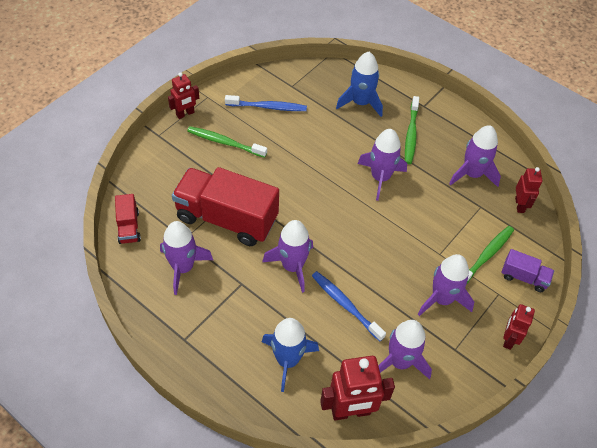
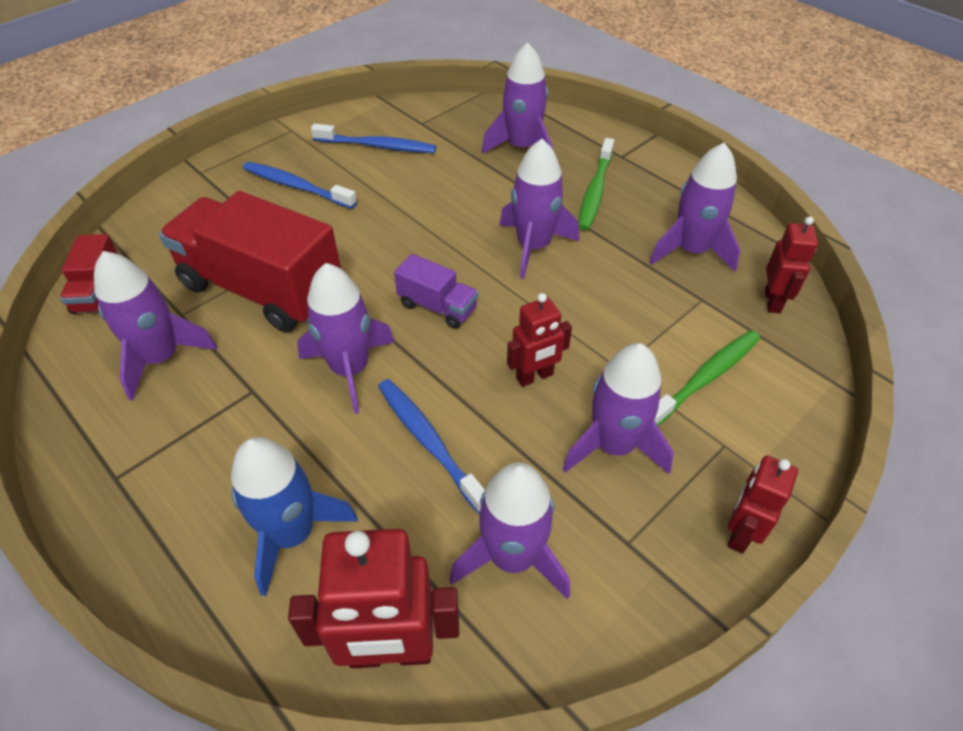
camera: 10 degrees right, 5 degrees down
(185, 114) = (250, 148): red robot -> red robot (534, 376)
(225, 142) = (297, 186): green toothbrush -> blue toothbrush
(360, 103) = (521, 147): blue rocket -> purple rocket
(524, 277) = (775, 419): purple truck -> purple truck (437, 307)

